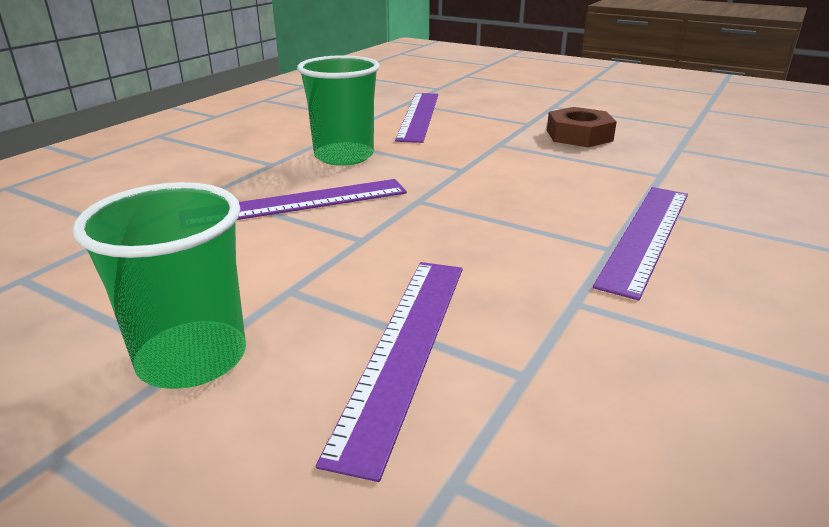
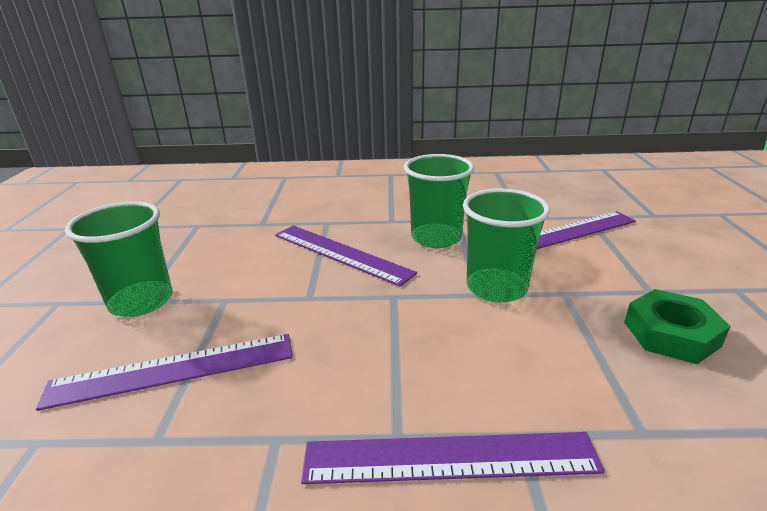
camera: 60 degrees right, 0 degrees up
(462, 161) = (496, 288): none -> green cup
(579, 135) = (671, 334): brown nut -> green nut

